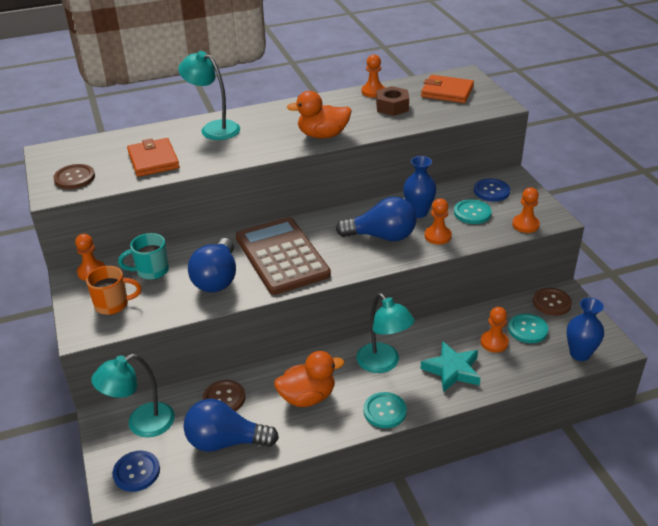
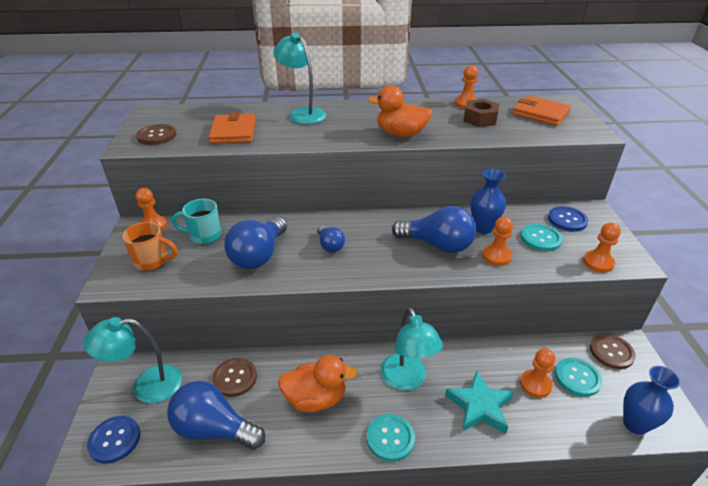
camera: 15 degrees right, 0 degrees up
(281, 256) = (330, 245): brown calculator -> blue light bulb

